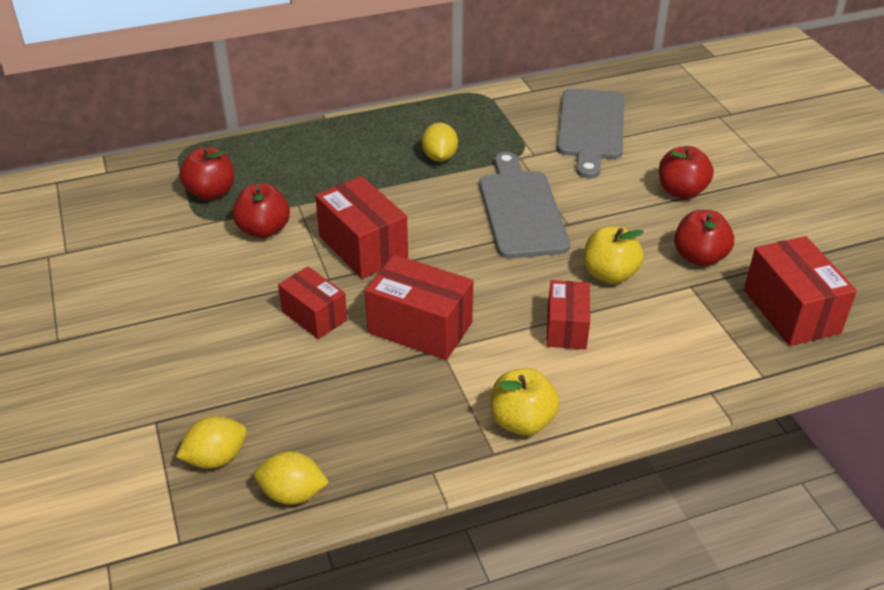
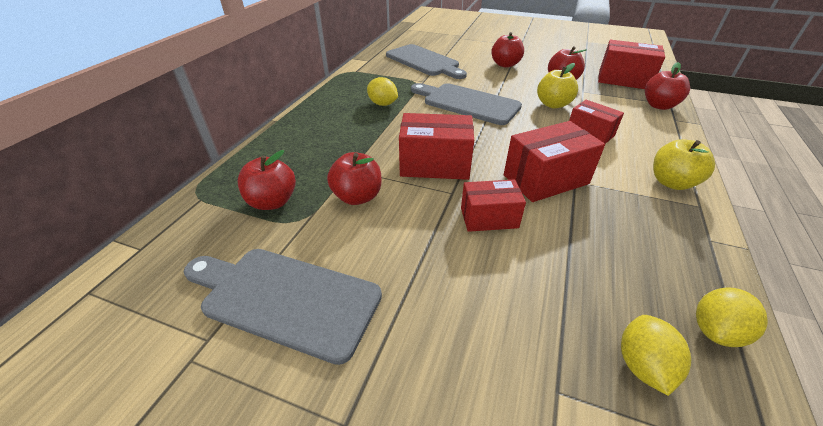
camera: 50 degrees left, 0 degrees up
(123, 261) = (285, 299): none -> grey cutting board
(739, 367) = (659, 105): none -> red apple

